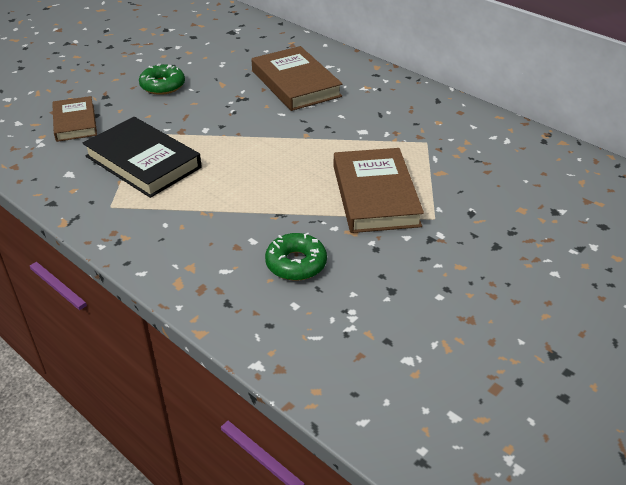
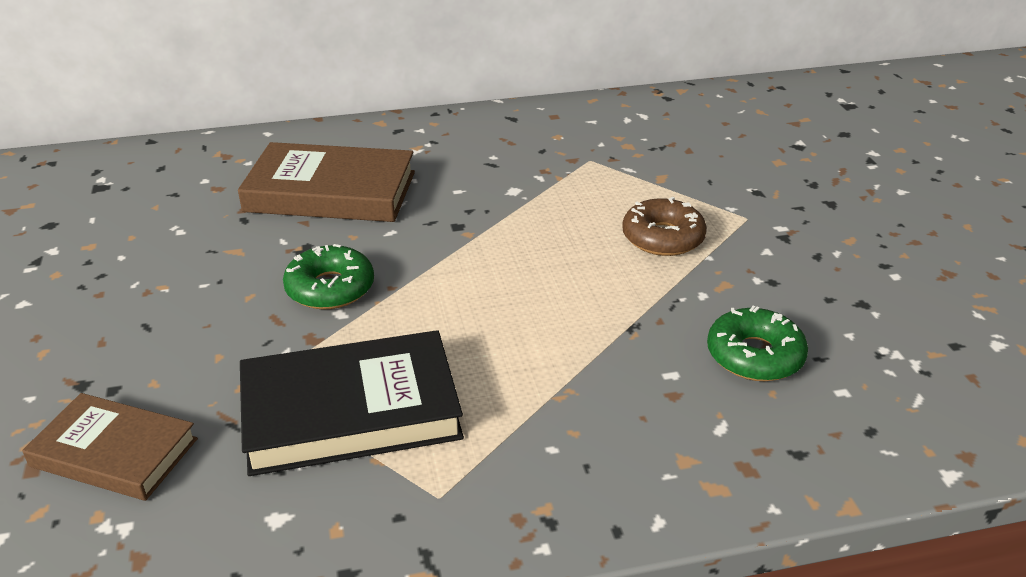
camera: 55 degrees left, 5 degrees down
(162, 86) = (149, 308): green donut -> green donut (330, 288)
(375, 195) = (663, 238): brown book -> brown donut

